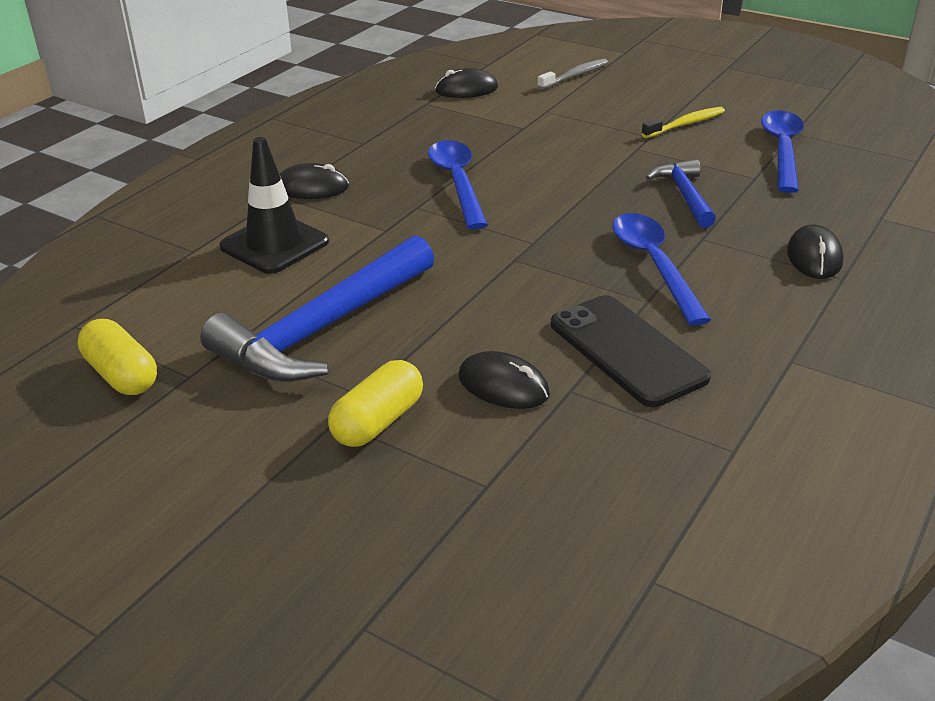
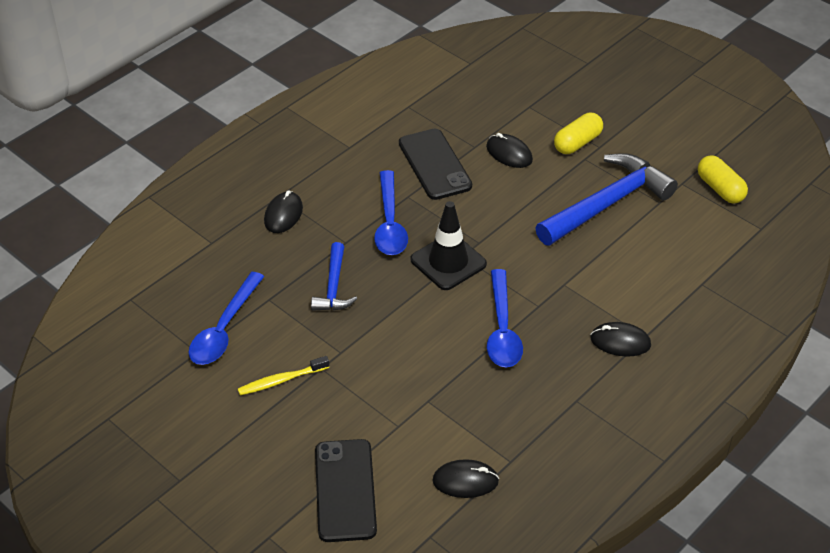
camera: 170 degrees left, 10 degrees up
(274, 244) = (644, 281): black traffic cone -> black traffic cone (448, 262)
(575, 75) = (345, 490): grey toothbrush -> black phone

